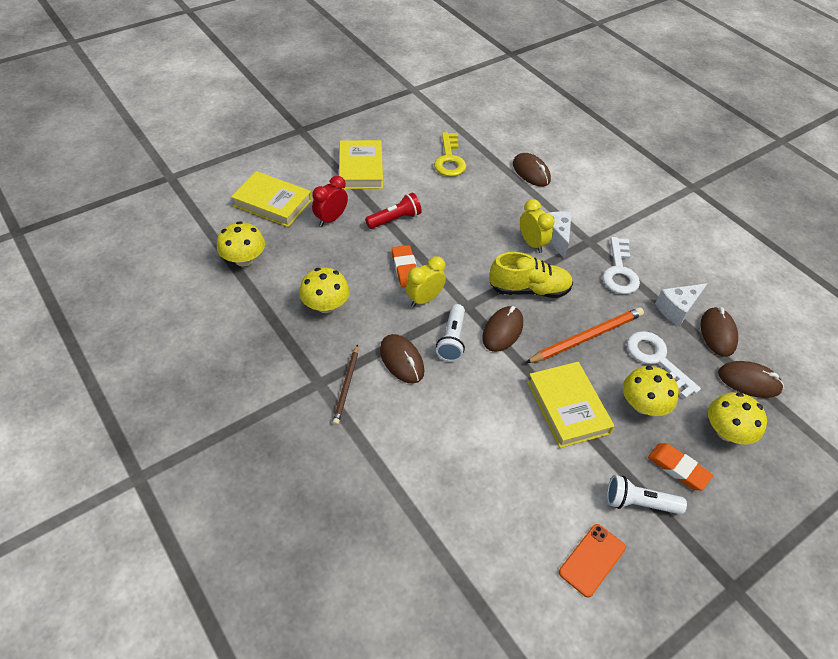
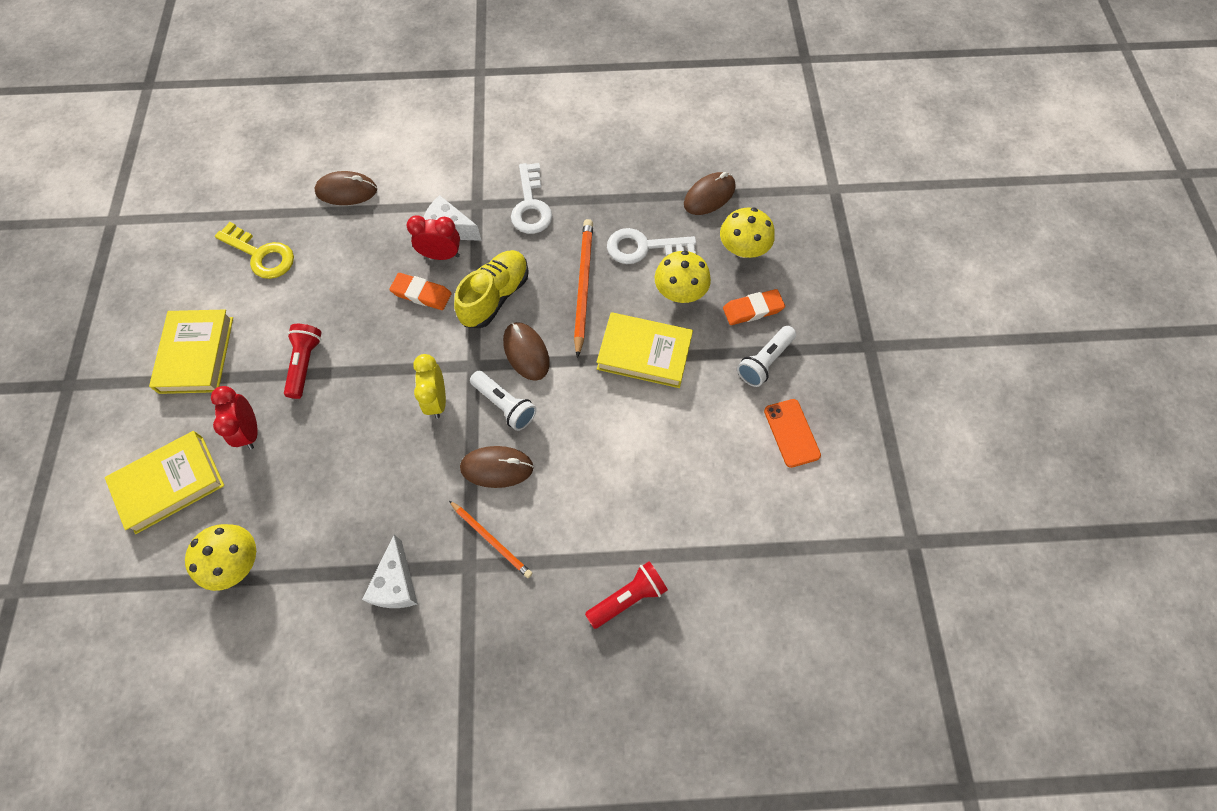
camera: 55 degrees left, 15 degrees up
(325, 305) = (372, 505): yellow mushroom -> none
(346, 385) = (491, 539): brown pencil -> orange pencil
(360, 169) = (196, 354): yellow book -> yellow book turned 60 degrees clockwise
(360, 501) = (628, 597): none -> red flashlight
(405, 268) = (382, 395): orange eraser -> orange eraser (421, 294)
(532, 243) = (441, 255): yellow clock -> red clock
(619, 271) = (531, 205): white key -> white key turned 45 degrees clockwise
(677, 309) = (604, 192): white cheese -> white cheese (396, 584)
(717, 333) = (650, 181): brown mouse -> none

